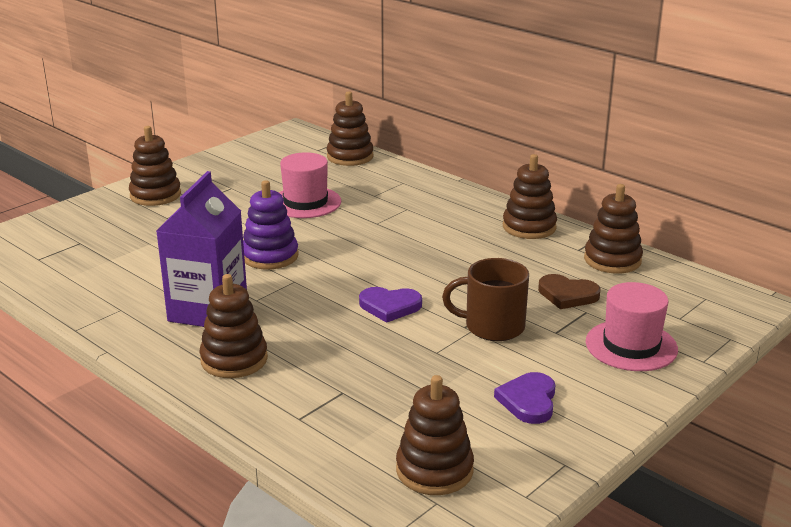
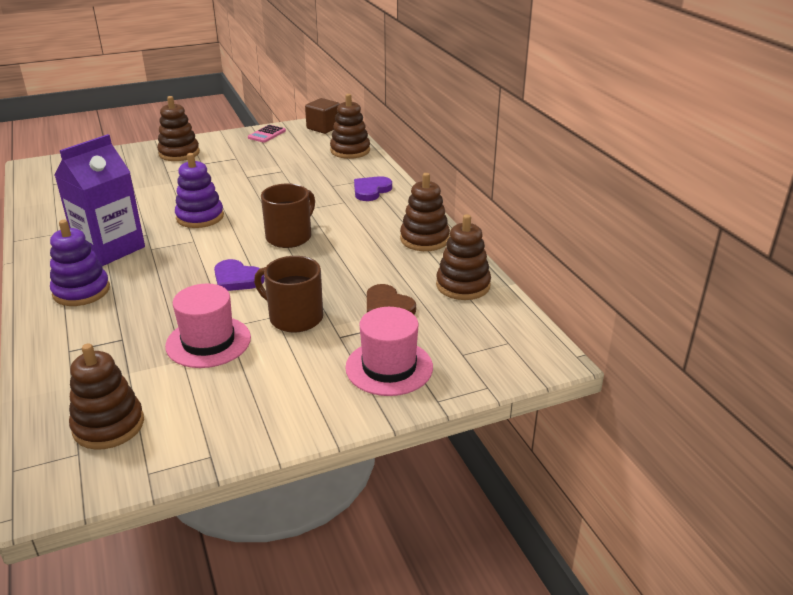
camera: 25 degrees right, 5 degrees up
(234, 156) = (267, 134): none -> pink calculator
(234, 360) = (81, 291): brown stacking toy -> purple stacking toy
(291, 138) = (323, 128): none -> brown cube
(305, 202) = (274, 180): pink hat -> pink hat (208, 342)
(393, 254) = (290, 237): none -> brown mug
(528, 401) = (247, 390): purple heart -> purple heart (371, 190)

